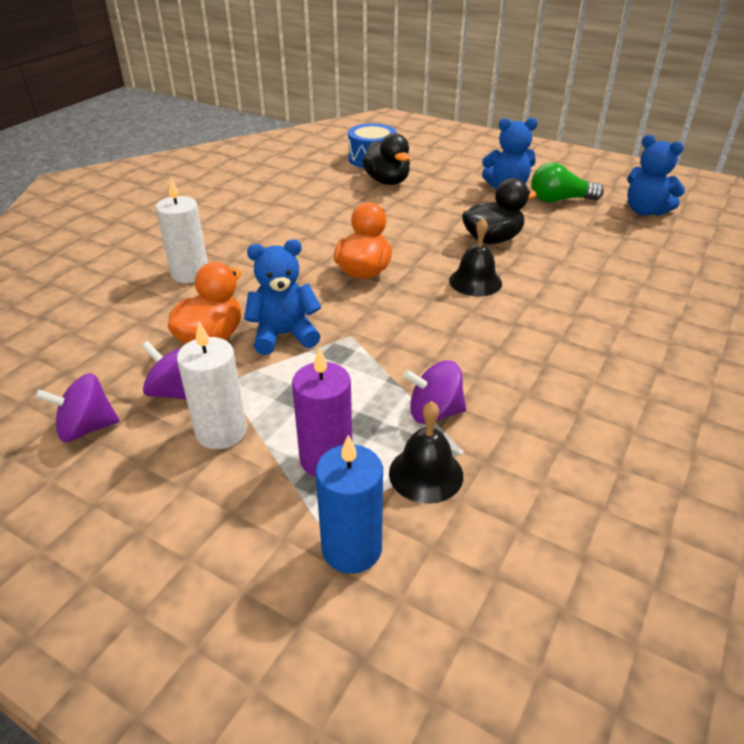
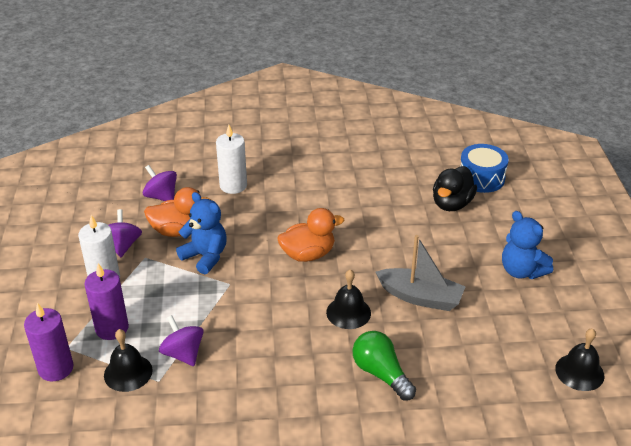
camera: 55 degrees right, 0 degrees up
(86, 428) = (73, 233): purple spinning top -> purple spinning top (161, 196)
(351, 548) = (56, 368): blue candle -> purple candle
(492, 239) = (420, 297): black duck -> grey boat
(559, 200) = (536, 310): green light bulb -> green light bulb (381, 373)
(645, 211) = (579, 372): blue teddy bear -> black bell

